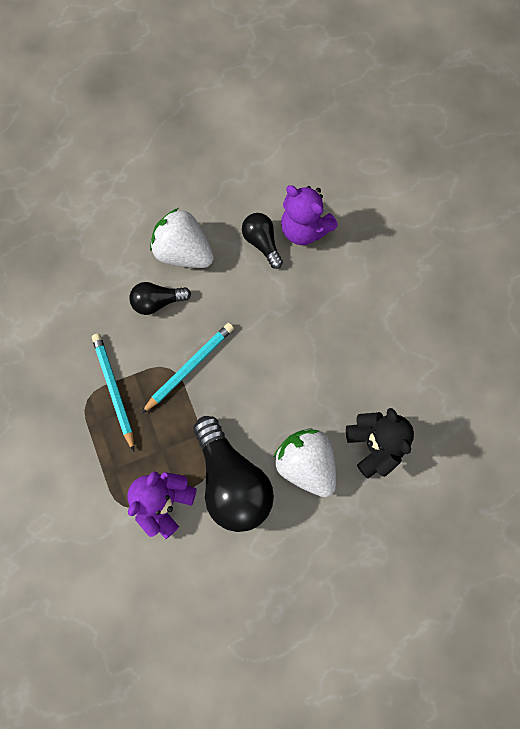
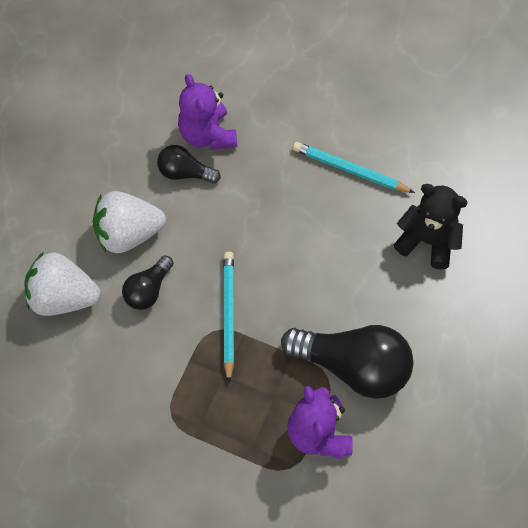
camera: 45 degrees left, 10 degrees down
(114, 389) = (185, 388): turquoise pencil -> turquoise pencil (349, 170)
(304, 229) = (207, 134): purple teddy bear -> purple teddy bear turned 75 degrees clockwise
(306, 464) = (393, 301): white strawberry -> white strawberry (63, 297)

